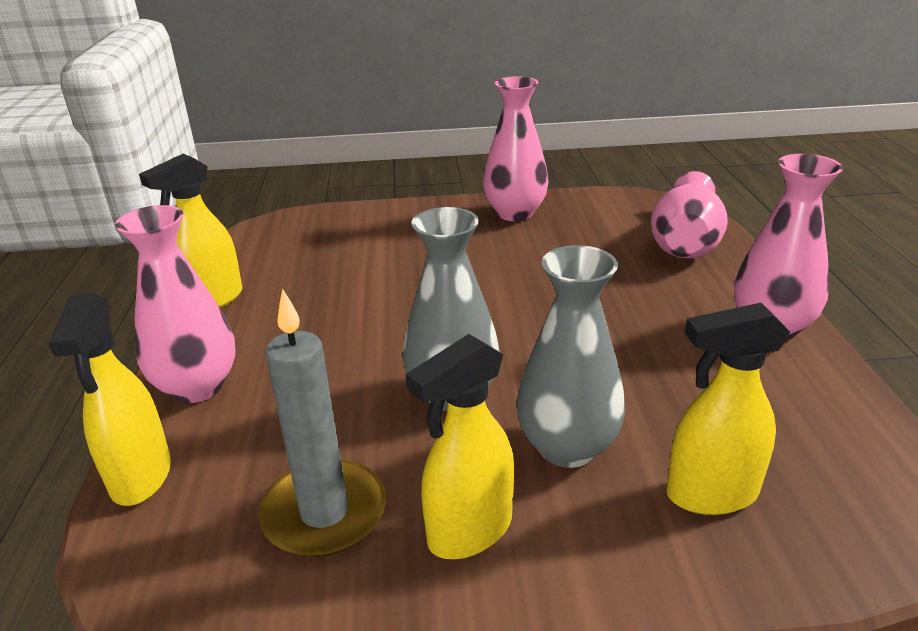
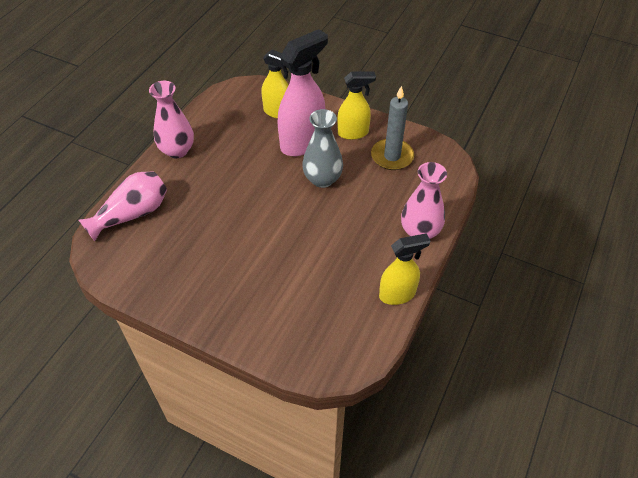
camera: 150 degrees left, 20 degrees up
(141, 477) = (448, 196): yellow spray bottle -> none
(515, 213) = (182, 291): pink vase -> none
(567, 447) = (302, 142): grey vase -> pink spray bottle

